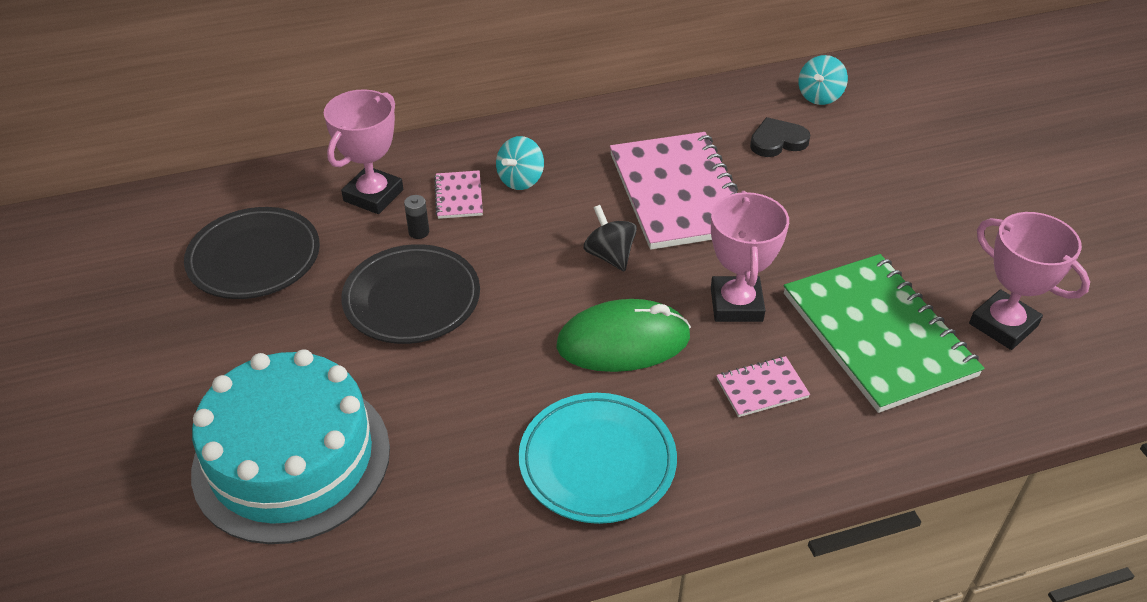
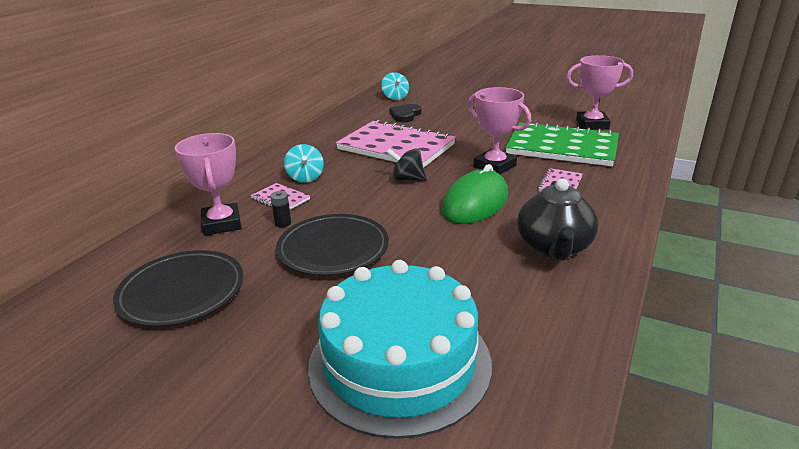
camera: 45 degrees left, 15 degrees down
(597, 462) = (554, 247): turquoise plate -> black teapot

